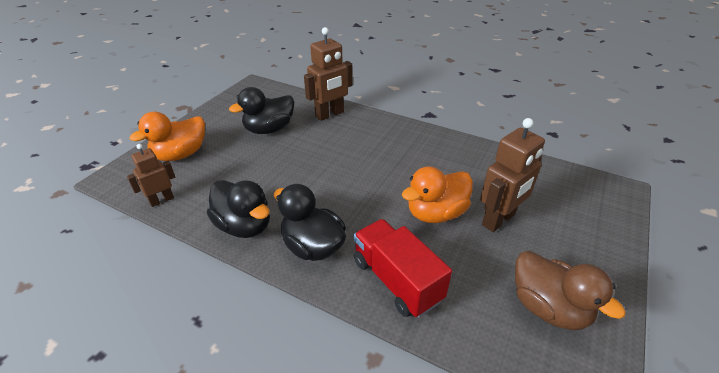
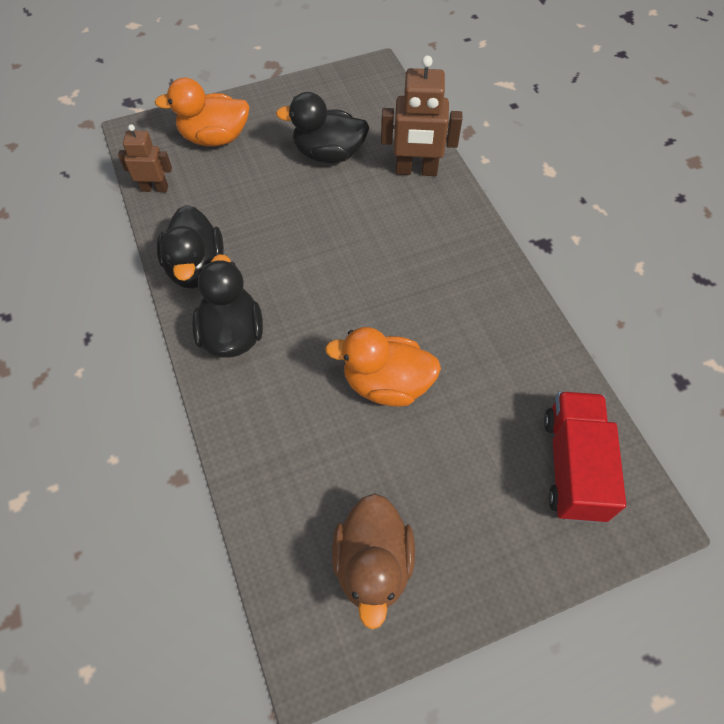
camera: 40 degrees right, 20 degrees up
(396, 280) = (267, 425): red truck -> red truck (573, 466)
(499, 220) = (444, 441): brown robot -> none

